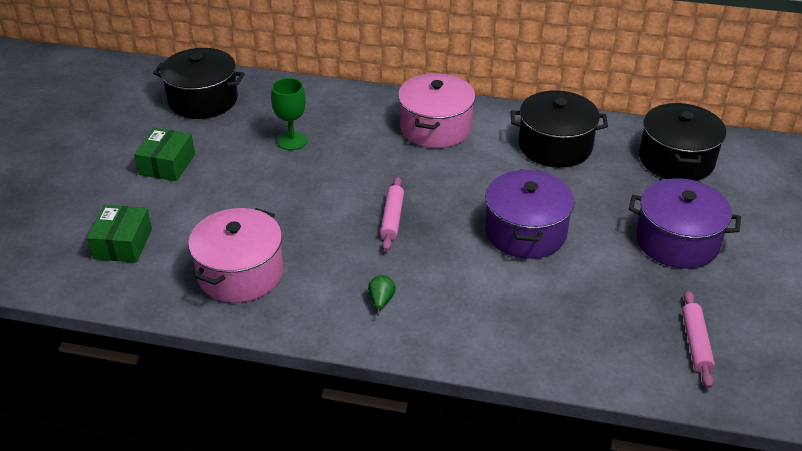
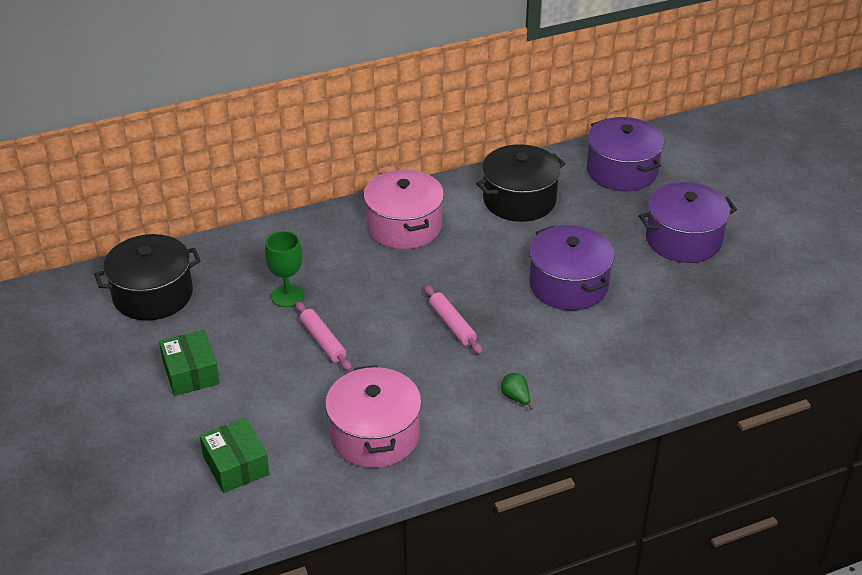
camera: 35 degrees left, 0 degrees up
(676, 160) = (622, 171): black pot -> purple pot
(695, 343) = (766, 313): pink rolling pin -> pink rolling pin (323, 341)

